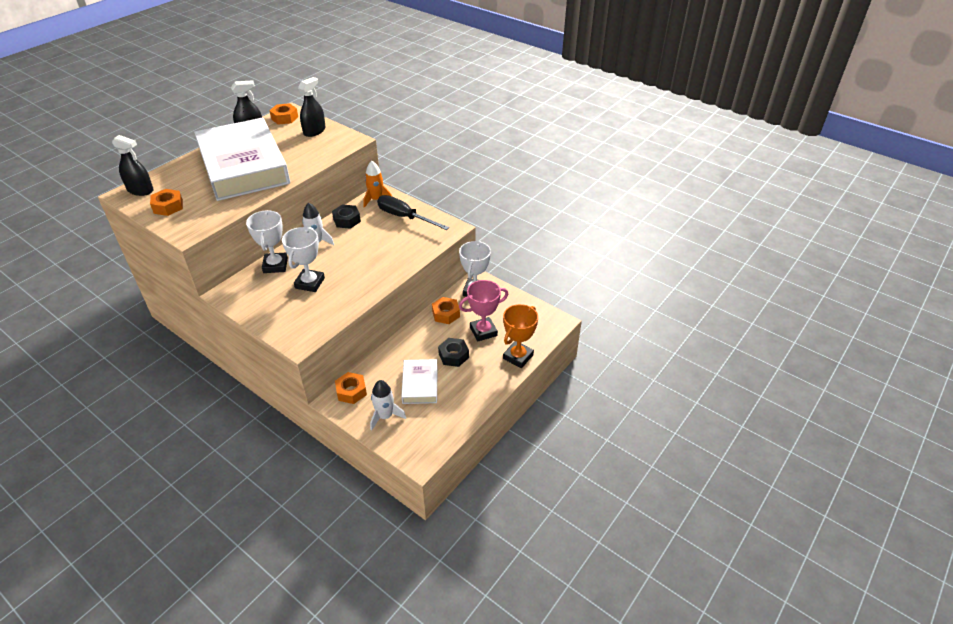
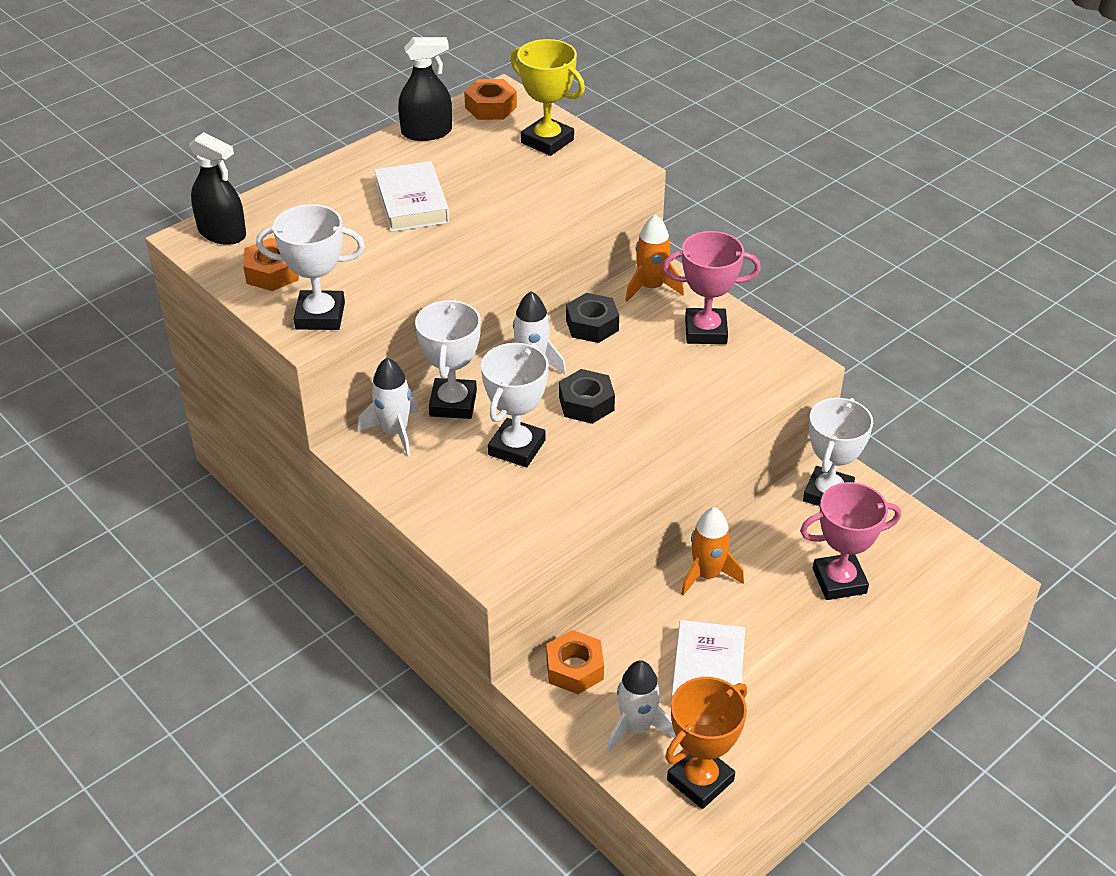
camera: 10 degrees right, 0 degrees up
(194, 225) = (320, 316): none -> white trophy
(243, 166) = (411, 203): white book -> white book, size x0.44
(244, 283) = (395, 432): none -> white rocket
(314, 131) = (547, 141): black spray bottle -> yellow trophy
(405, 217) = (705, 331): black screwdriver -> pink trophy
(417, 337) = (707, 575): none -> orange rocket
(446, 314) = (766, 535): orange nut -> none
(453, 355) = (777, 623): black nut -> black nut (586, 403)
(518, 357) = (905, 643): orange trophy -> orange trophy (700, 780)

